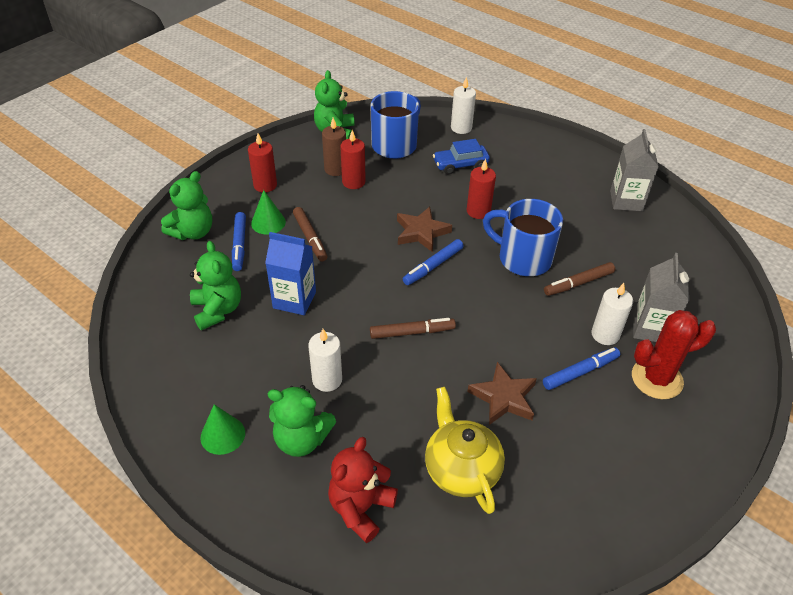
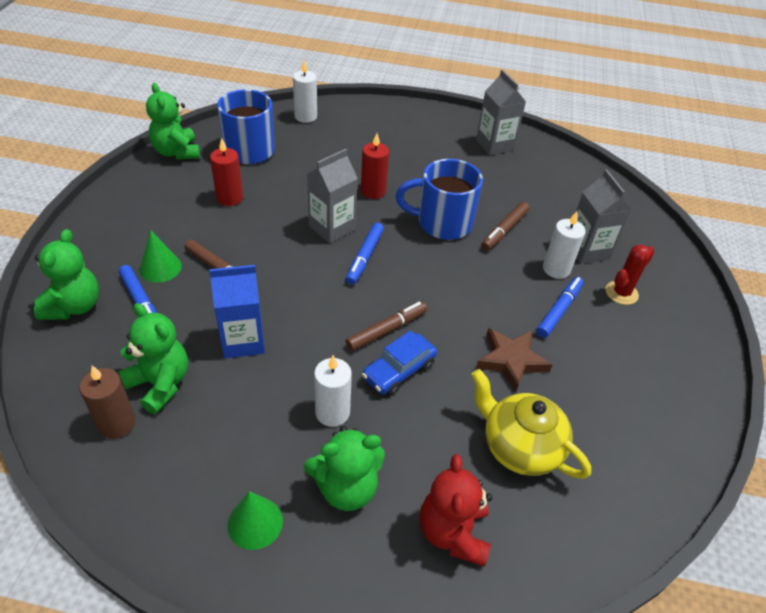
camera: 30 degrees left, 0 degrees up
(265, 185) = (131, 229): red candle -> none
(335, 169) = (202, 190): brown candle -> brown candle (117, 424)
(421, 232) = (332, 228): brown star -> grey carton
(460, 165) = (327, 152): blue car -> blue car (399, 371)
(657, 379) = (621, 293): red cactus -> red cactus, size x0.66

